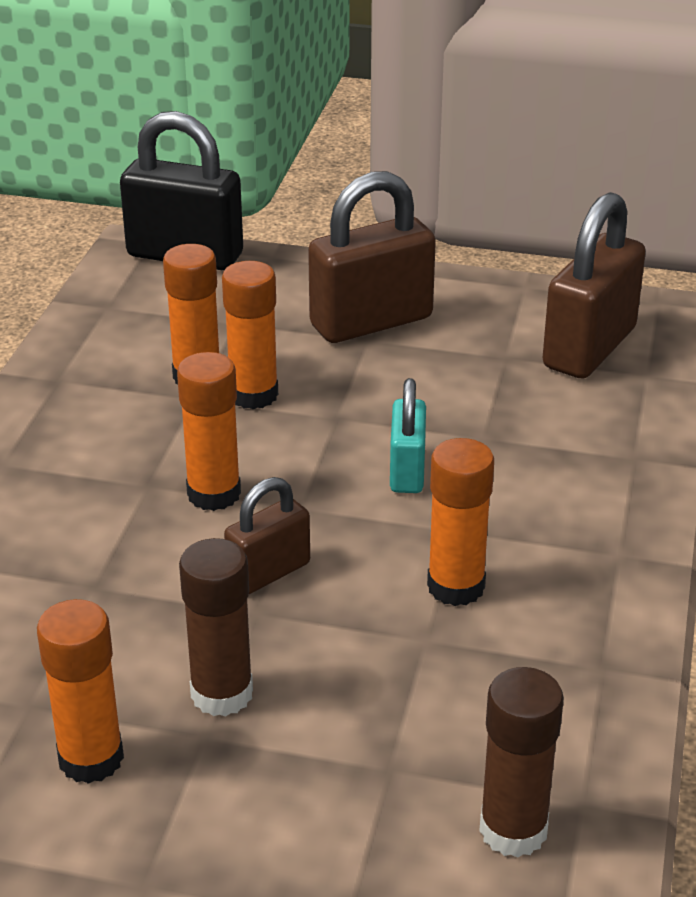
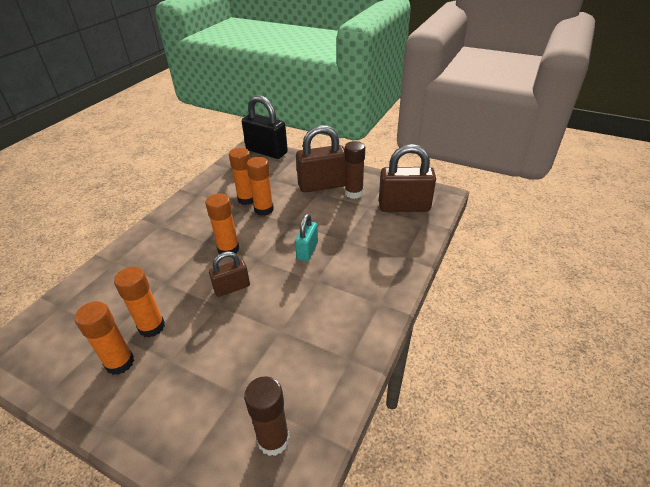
camera: 15 degrees right, 5 degrees up
(222, 694) = (185, 341): brown glue stick -> brown glue stick (353, 193)
(456, 586) = (303, 307): orange glue stick -> orange glue stick (151, 327)
(589, 348) = (404, 207): brown padlock -> brown padlock turned 45 degrees clockwise

